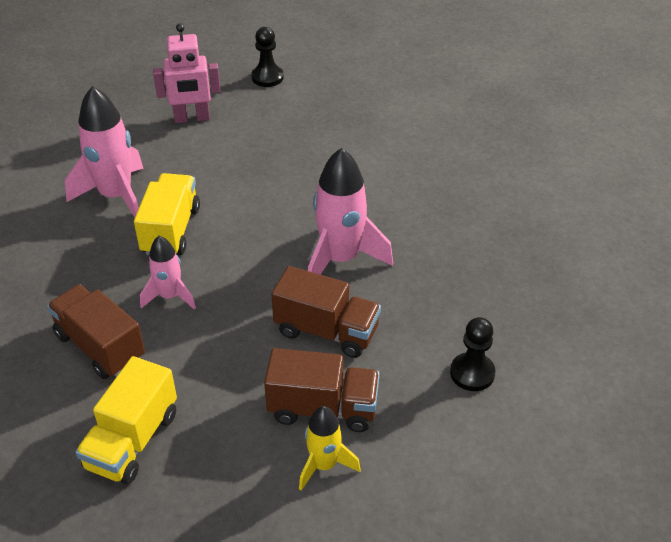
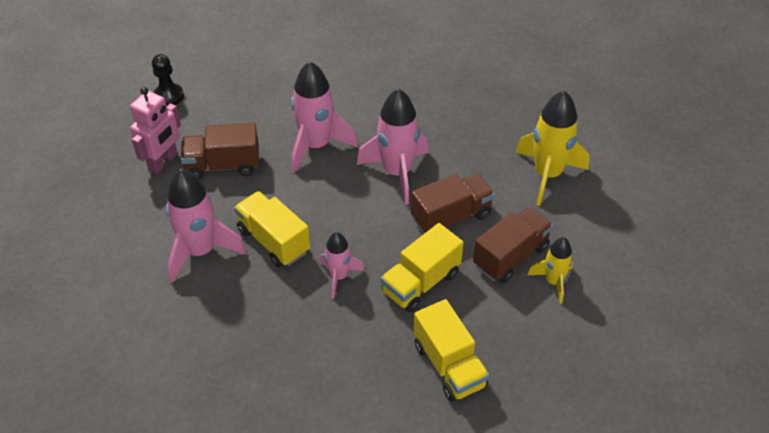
camera: 50 degrees left, 5 degrees up
(100, 347) = (348, 340): brown truck -> brown truck (223, 165)
(218, 358) = (421, 283): none -> yellow truck
(312, 189) = (316, 146): none -> pink rocket
(472, 373) = (547, 174): black pawn -> yellow rocket

